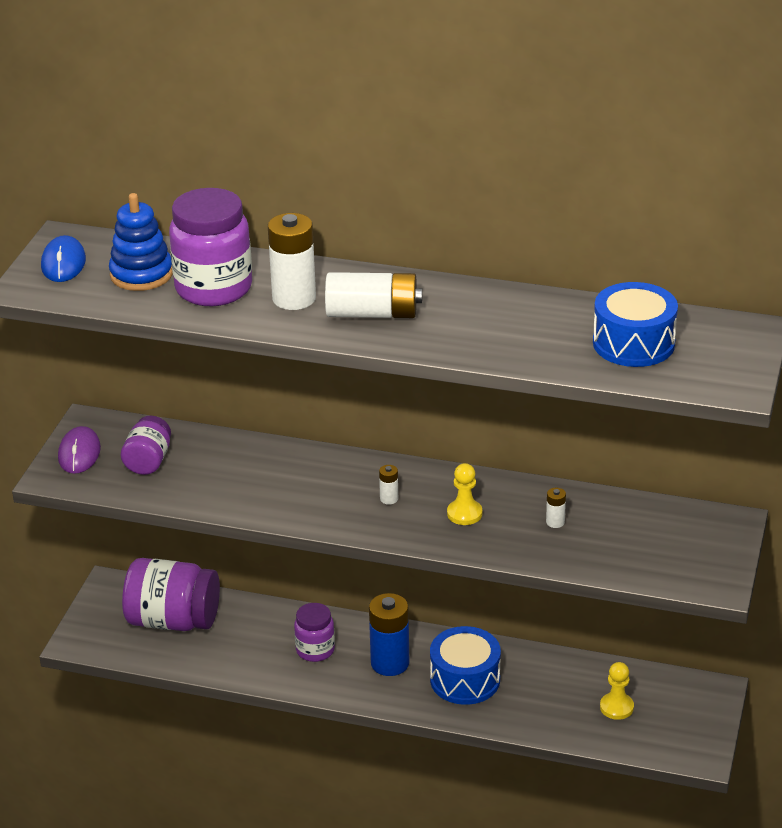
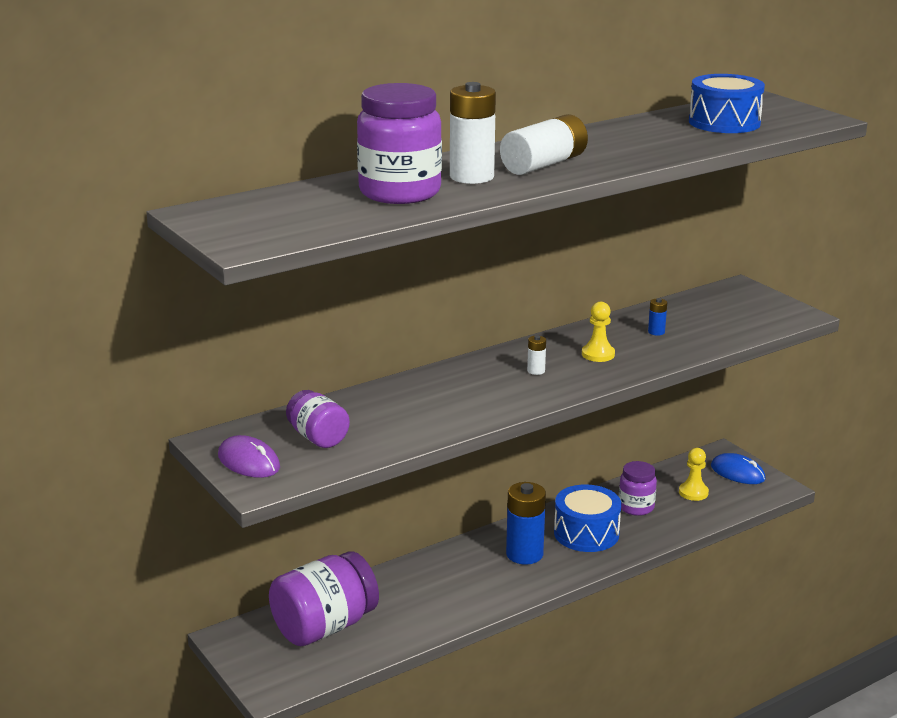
camera: 50 degrees left, 10 degrees down
(63, 263) = (236, 223): blue mouse -> blue mouse (737, 472)
(141, 274) = (321, 206): blue stacking toy -> none
(315, 650) = (462, 578): purple jar -> purple jar (636, 507)
(555, 522) = (656, 332): white battery -> blue battery

